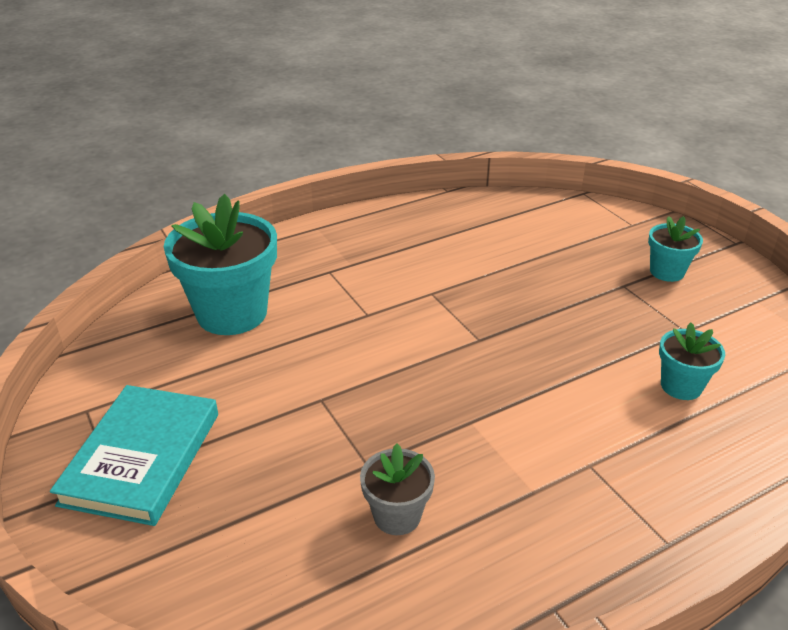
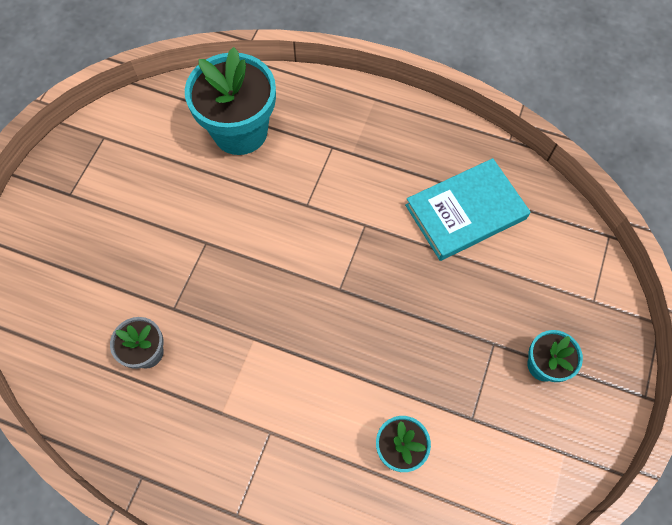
camera: 50 degrees right, 30 degrees up
(141, 458) = (92, 195): turquoise book -> turquoise book (465, 212)

